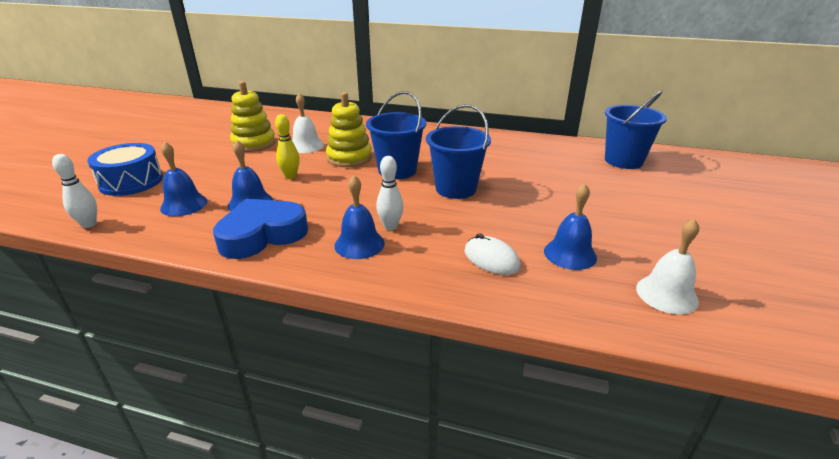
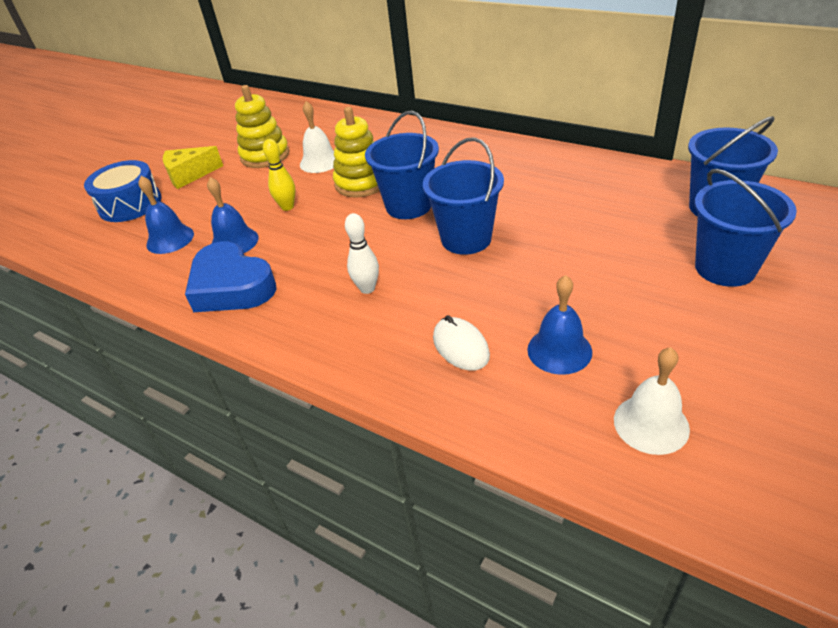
camera: 20 degrees right, 10 degrees up
(89, 224) = (80, 257): white bowling pin -> none
(185, 159) = (189, 175): none -> yellow cheese
(262, 235) = (232, 286): blue heart -> blue heart turned 120 degrees counterclockwise
(359, 244) = (325, 309): blue bell -> none
(652, 194) = (725, 268): none -> blue bucket

